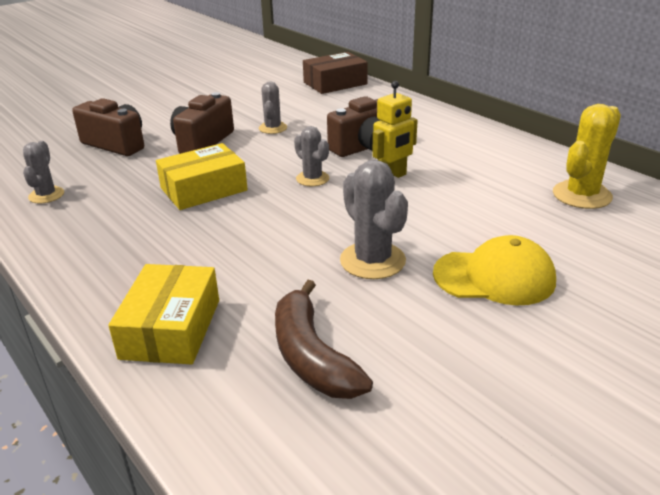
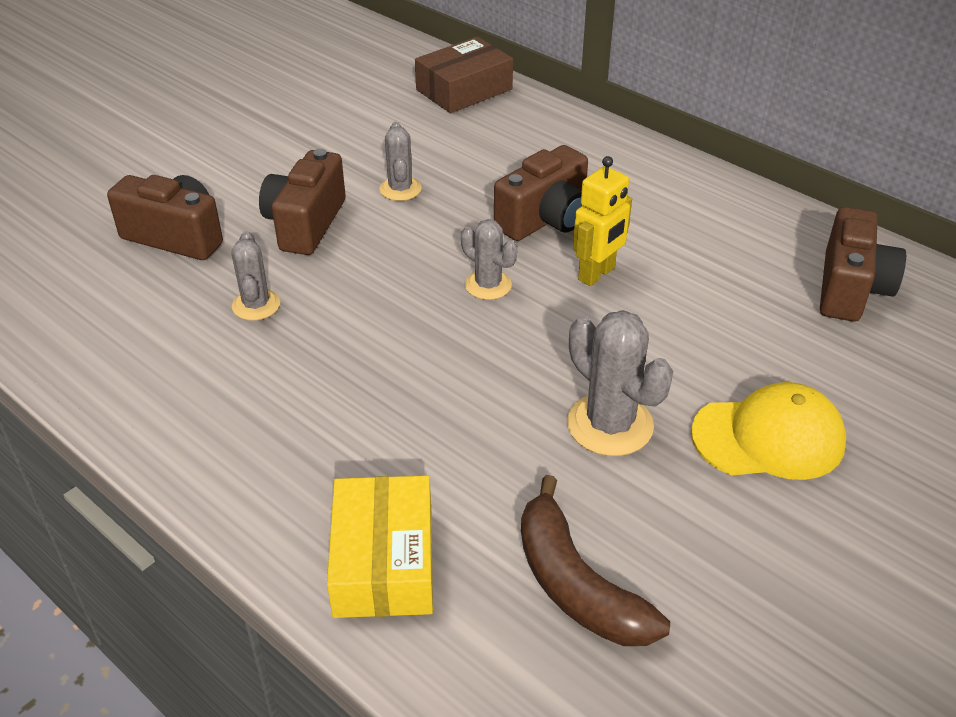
camera: 10 degrees left, 10 degrees up
(46, 195) = (112, 346): grey cactus -> grey cactus (256, 305)
(204, 189) = (340, 316): yellow box -> none
(582, 195) = (850, 289): yellow cactus -> brown camera

